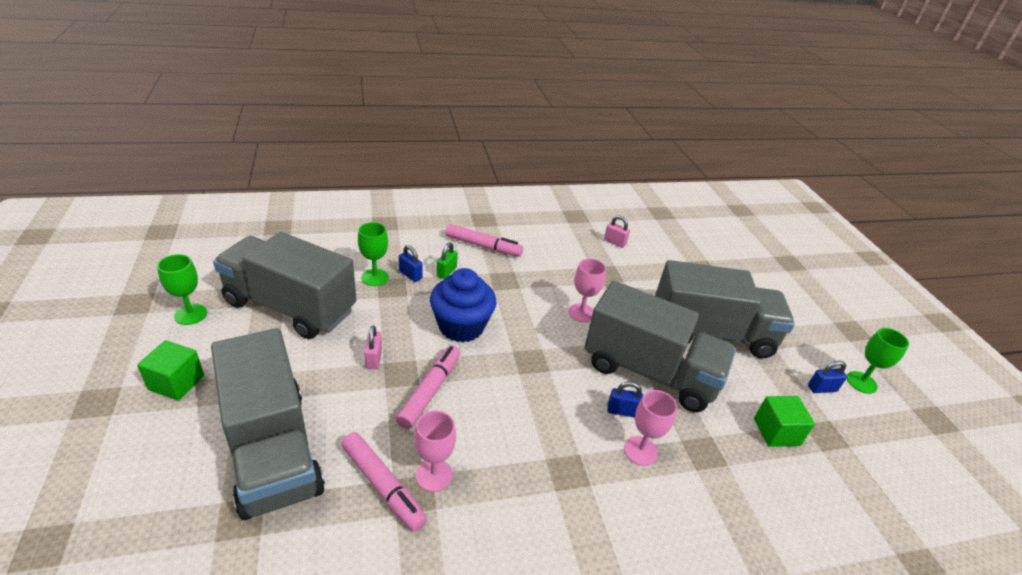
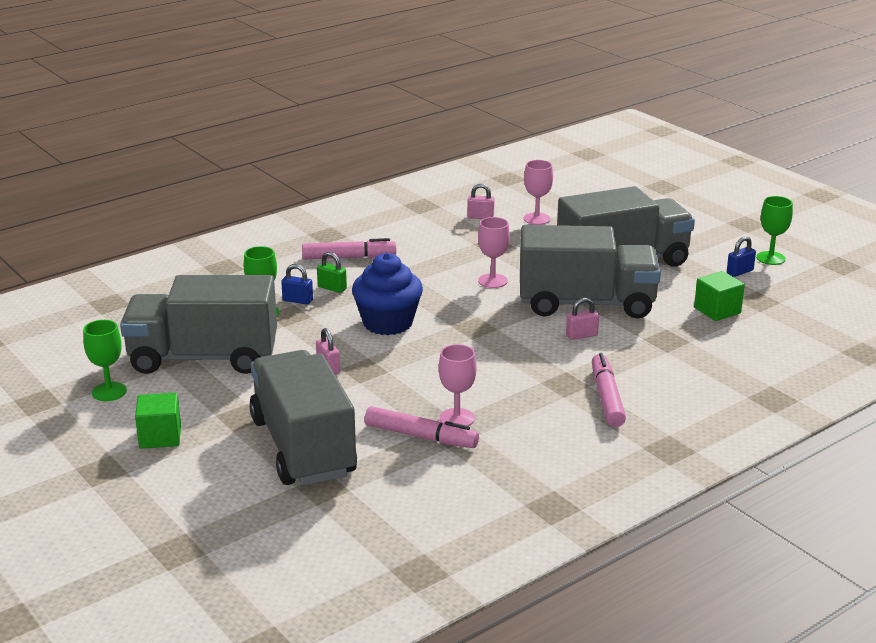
camera: 20 degrees left, 10 degrees down
(272, 450) = (303, 447): grey truck -> grey truck turned 150 degrees counterclockwise
(430, 391) = (402, 372): pink marker -> pink marker (606, 398)
(446, 272) = (332, 288): green padlock -> green padlock turned 60 degrees counterclockwise
(622, 411) = (581, 335): blue padlock -> pink padlock
(640, 451) = (614, 354): pink goblet -> pink goblet (537, 219)

